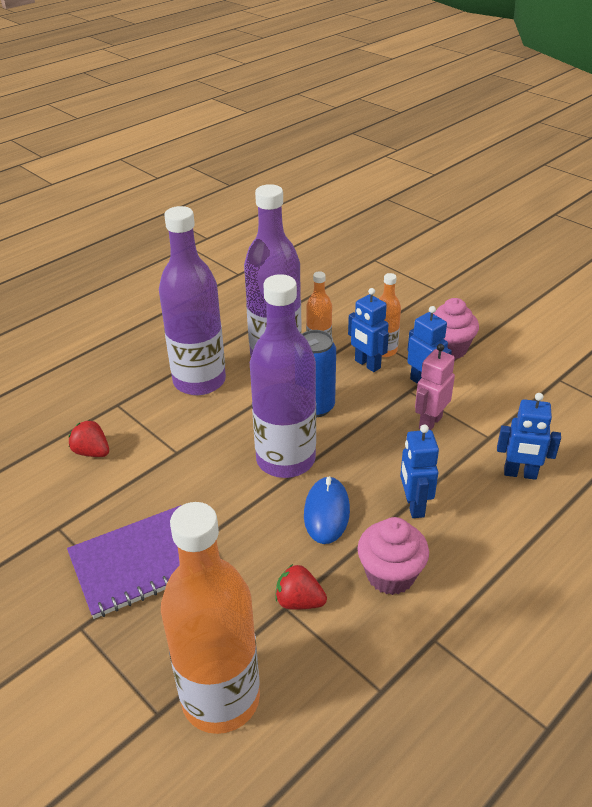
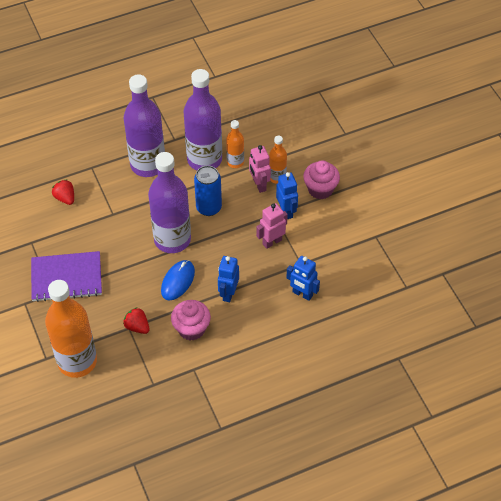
camera: 20 degrees right, 15 degrees up
(367, 364) = (259, 185): blue robot -> pink robot

